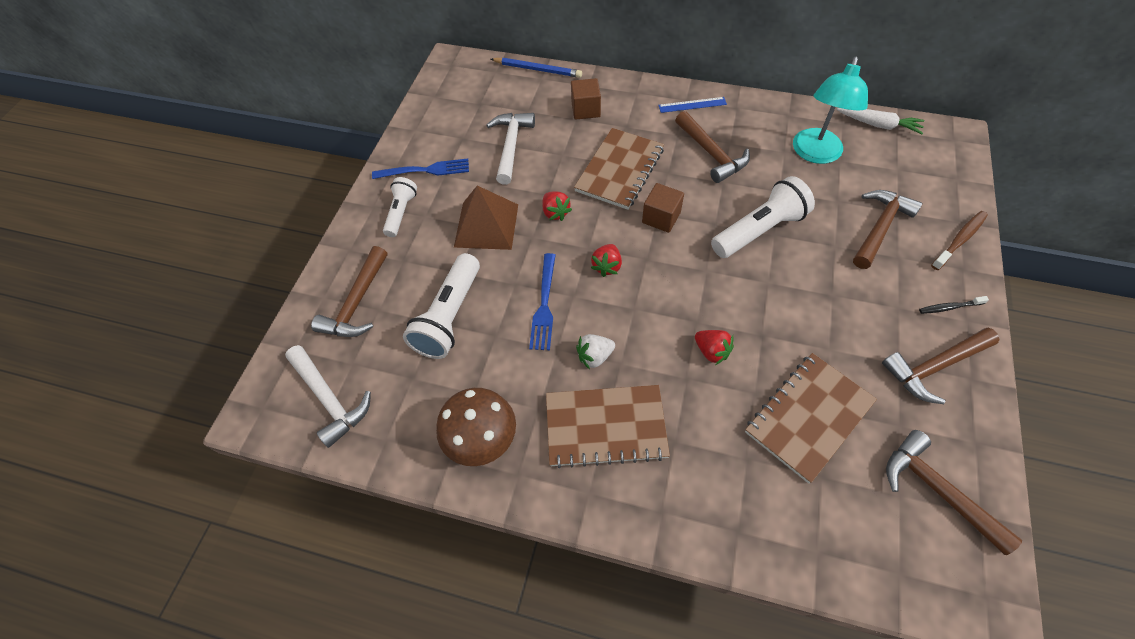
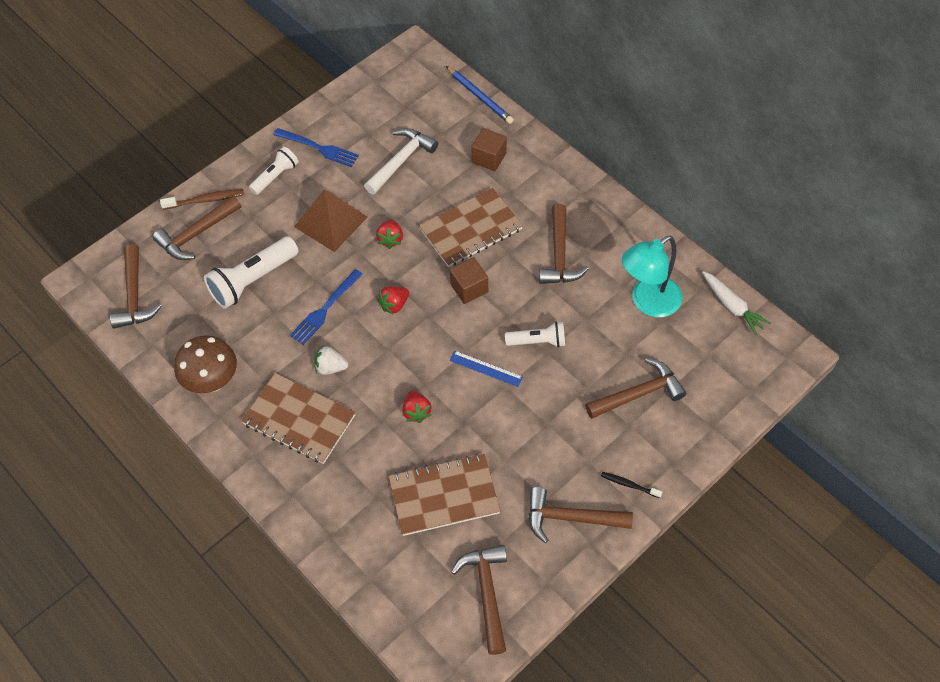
camera: 30 degrees right, 0 degrees up
(330, 399) = (134, 296): white hammer -> brown hammer
(692, 105) = (584, 201): blue ruler -> blue ruler (486, 368)
(759, 230) = (538, 341): white flashlight -> white flashlight, size x0.60
(959, 240) = (695, 440): brown toothbrush -> brown toothbrush (205, 200)

